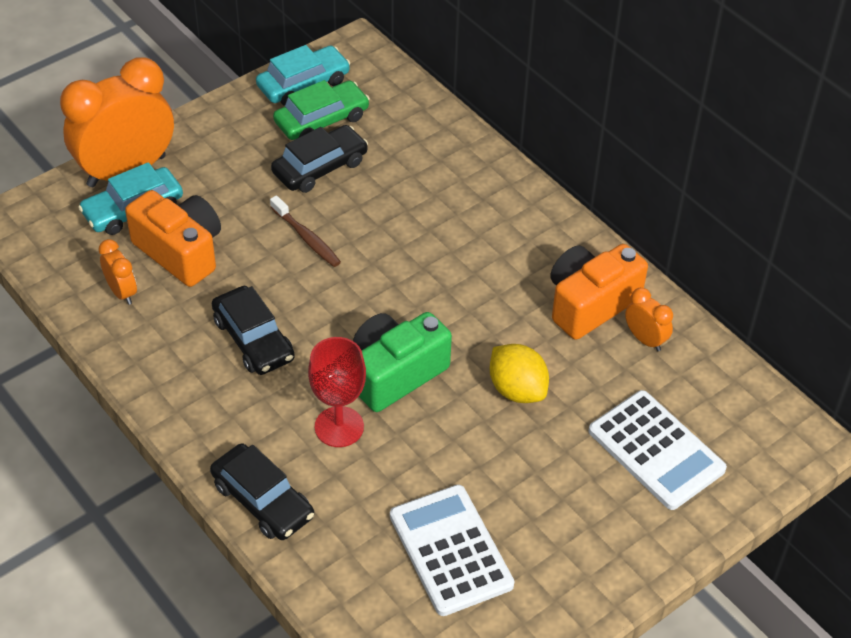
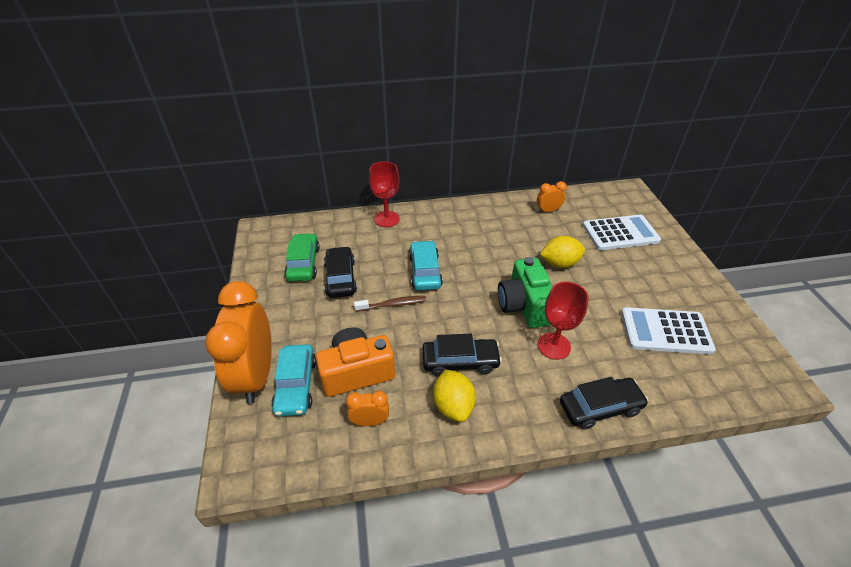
camera: 60 degrees left, 5 degrees down
(183, 356) = (453, 406): none -> yellow lemon
(303, 84) = (267, 260): turquoise car -> turquoise car (425, 271)
(473, 159) = (386, 219): none -> red goblet
(590, 304) = (515, 218): orange camera -> none

